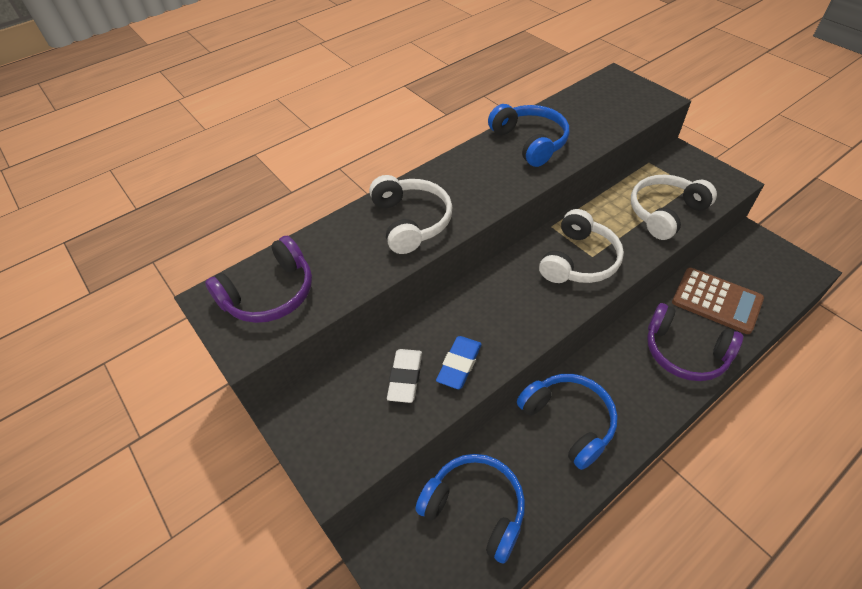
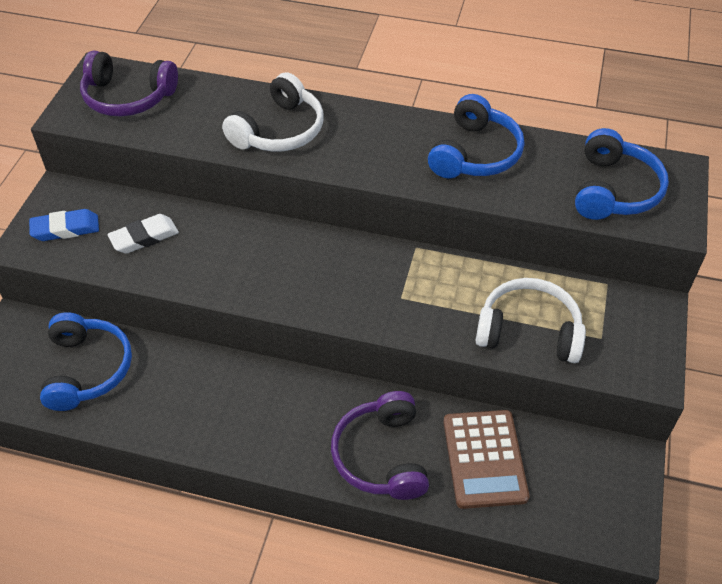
camera: 50 degrees right, 0 degrees up
(459, 364) = (184, 264): blue eraser -> blue eraser (65, 229)
(568, 421) = (220, 394): blue headphones -> blue headphones (613, 190)
(579, 260) = (385, 289): white headphones -> none

